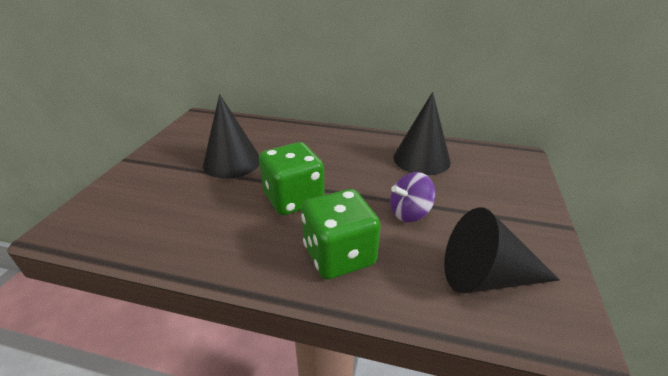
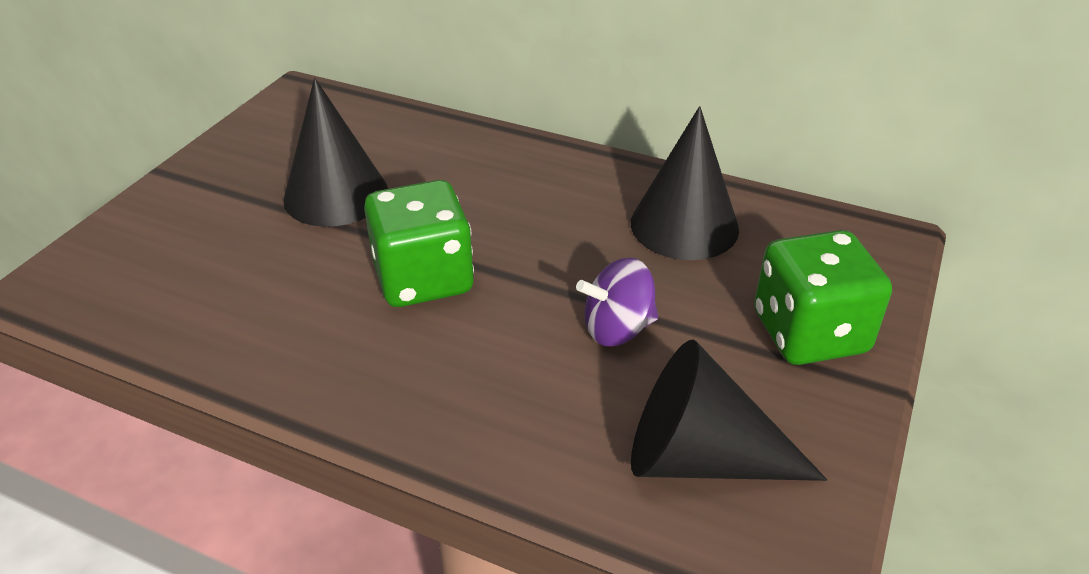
camera: 10 degrees right, 5 degrees up
(339, 255) = (468, 388): green dice -> green dice (809, 333)

